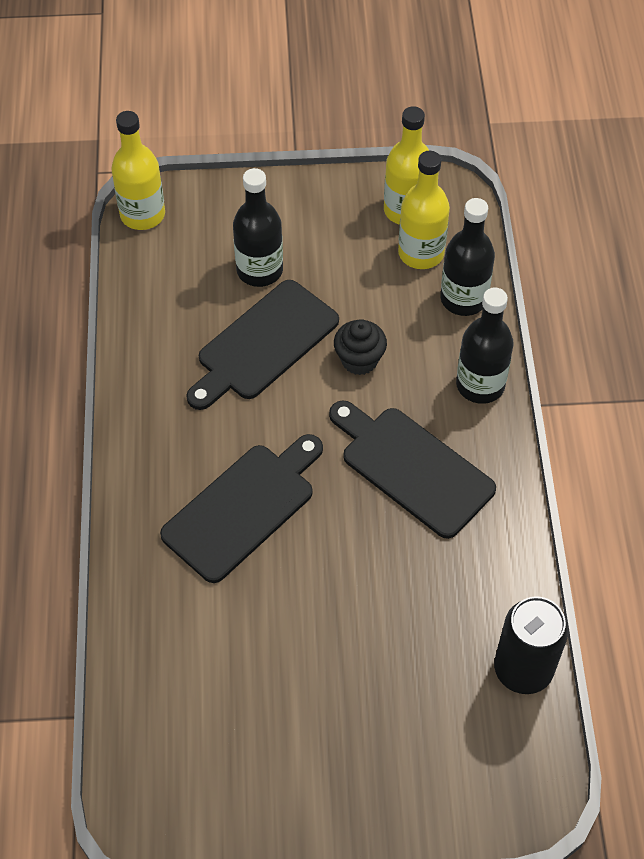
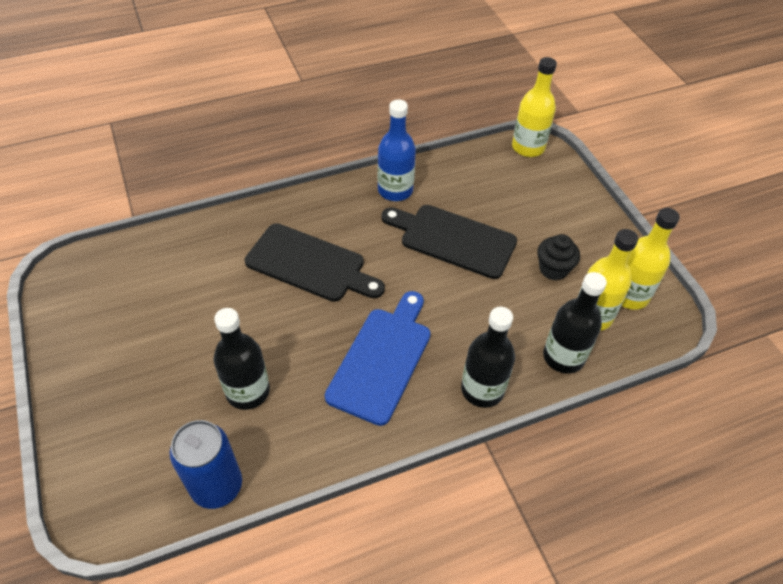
camera: 70 degrees right, 5 degrees down
(154, 380) = (395, 190): none -> blue bottle
(259, 270) = (517, 220): black bottle -> black bottle (248, 391)
(359, 360) = (467, 300): black cupcake -> black cupcake (553, 269)
(412, 467) = (382, 359): black cutting board -> blue cutting board
(523, 669) = (217, 486): black can -> blue can

